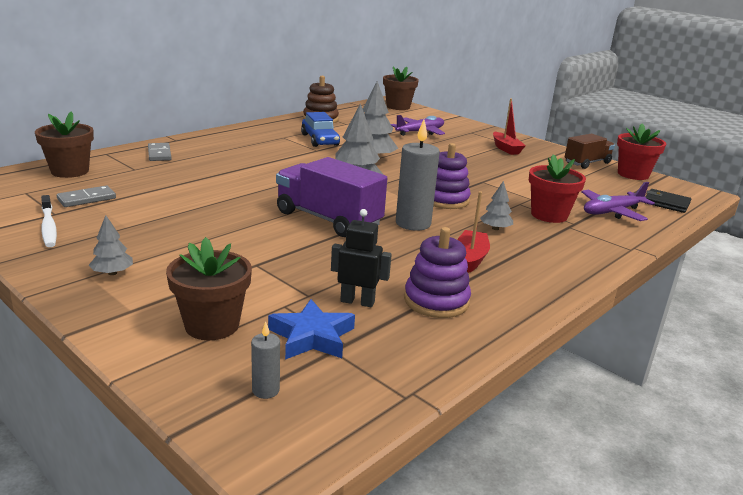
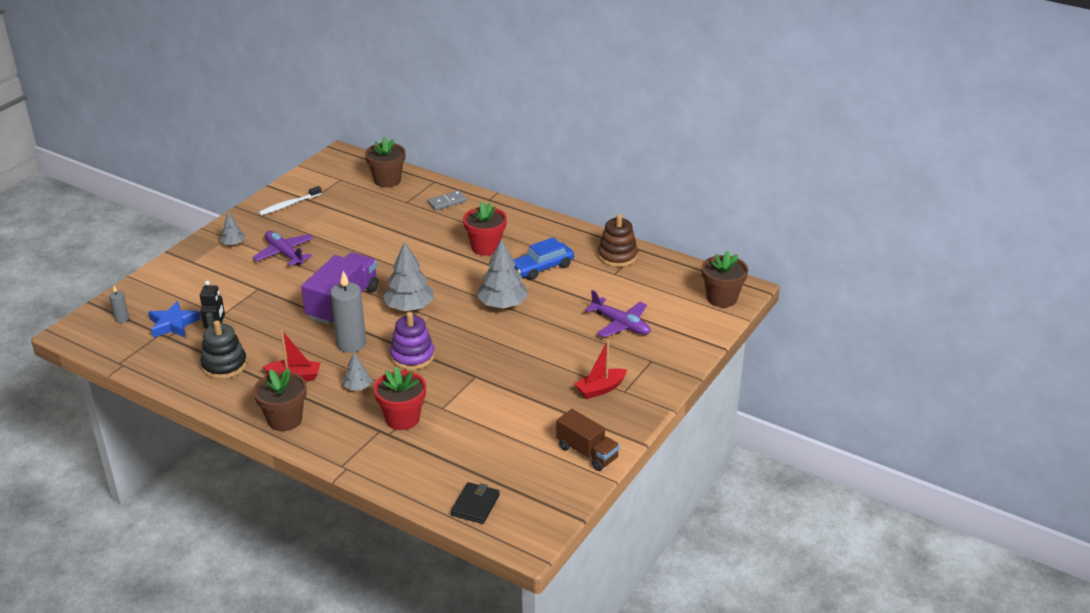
camera: 80 degrees right, 10 degrees up
(87, 199) = (339, 202): grey domino -> none
(212, 325) = (180, 290): brown flower pot -> brown flower pot (284, 420)
(436, 301) = (224, 365): purple stacking toy -> black stacking toy
(612, 212) = (429, 461): purple plane -> purple plane (284, 253)
(633, 174) = (565, 488): red flower pot -> red flower pot (485, 247)

